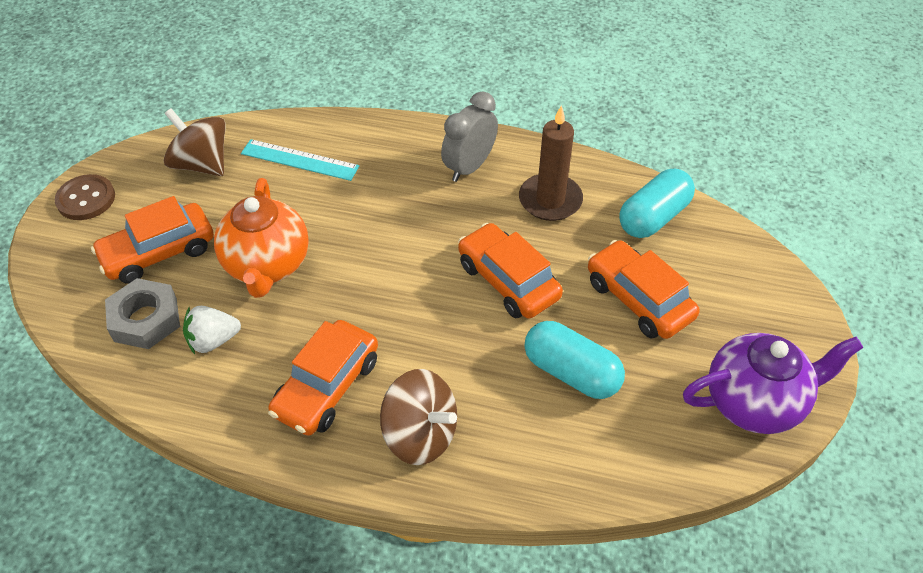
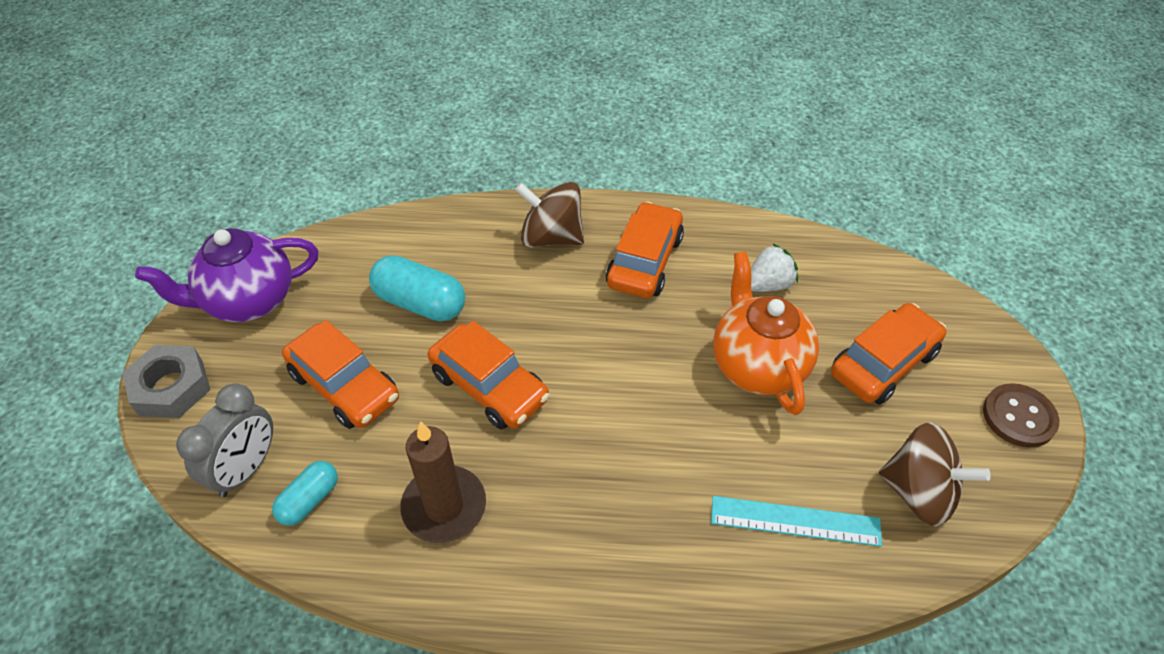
camera: 170 degrees right, 0 degrees up
(145, 319) = (845, 294): grey nut -> grey nut (171, 387)
(469, 167) = (559, 547): grey clock -> grey clock (246, 469)
(653, 217) = (309, 500): turquoise capsule -> turquoise capsule, size x0.61

